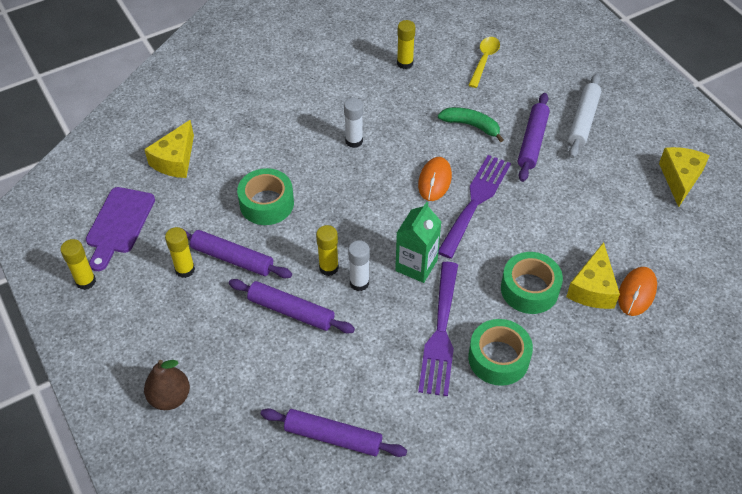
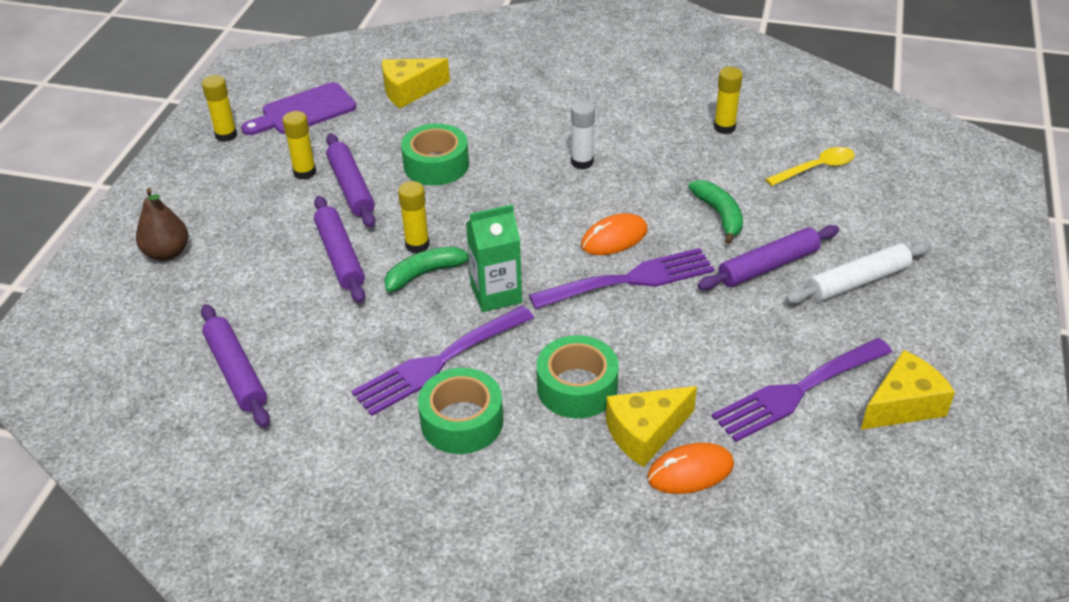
camera: 45 degrees right, 10 degrees down
(359, 283) = (426, 273): white glue stick -> green banana
(629, 207) = (797, 391): none -> purple fork

